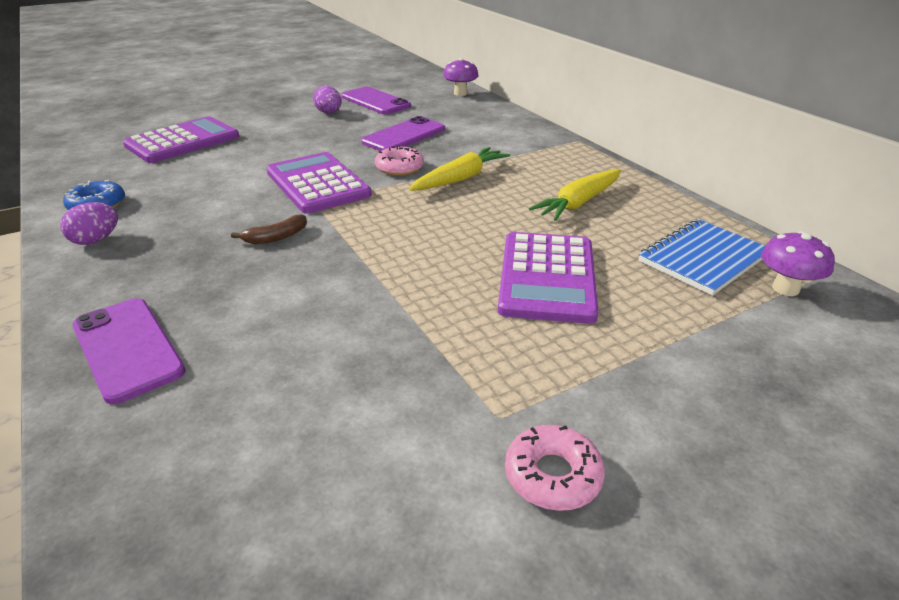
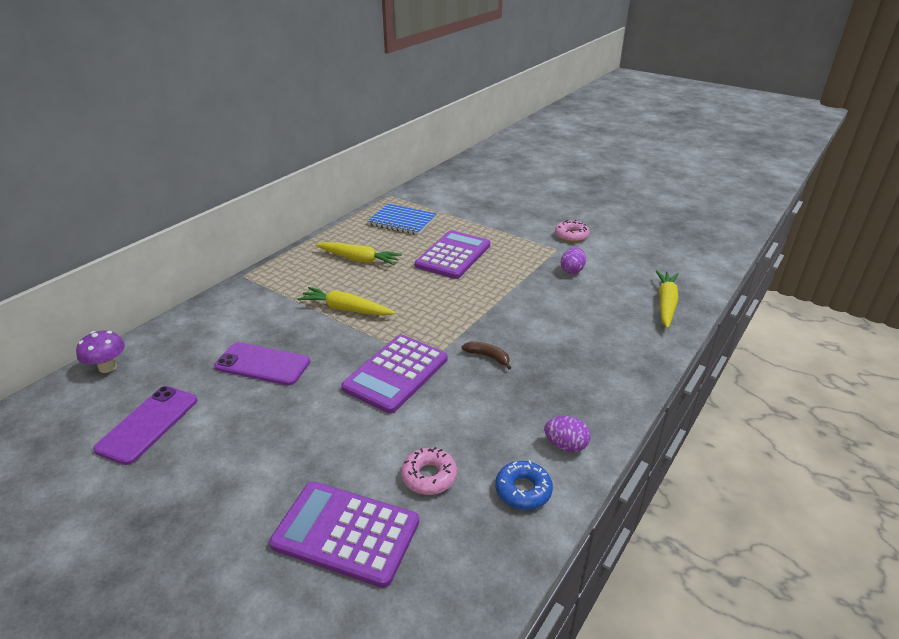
camera: 115 degrees left, 0 degrees up
(128, 348) = (627, 355): purple phone -> none
(159, 486) = (666, 304): none -> yellow carrot
(329, 113) = (201, 447): purple egg -> purple egg (572, 270)
(399, 168) = (340, 343): pink donut -> pink donut (429, 476)
(547, 277) = (453, 255): purple calculator -> purple calculator turned 45 degrees counterclockwise
(785, 288) = (415, 204): purple mushroom -> none

